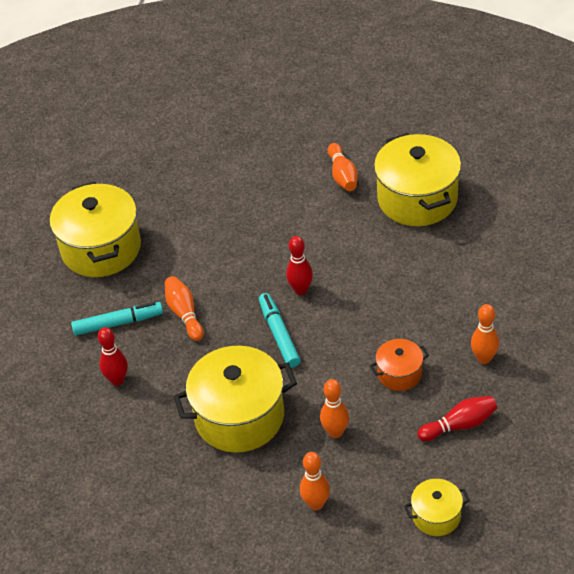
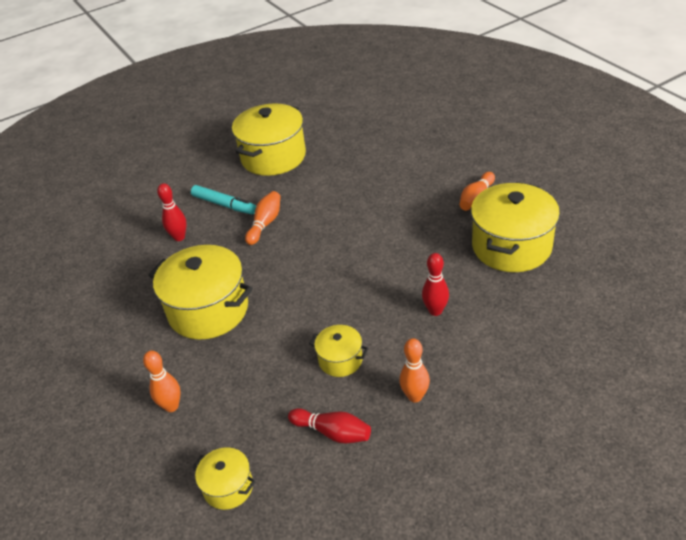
camera: 45 degrees right, 5 degrees down
(279, 334) = (300, 275): turquoise marker -> none
(301, 290) = (351, 256): red bowling pin -> red bowling pin (435, 311)
(335, 432) = (247, 367): orange bowling pin -> none
(399, 374) = (340, 360): orange pot -> yellow pot

